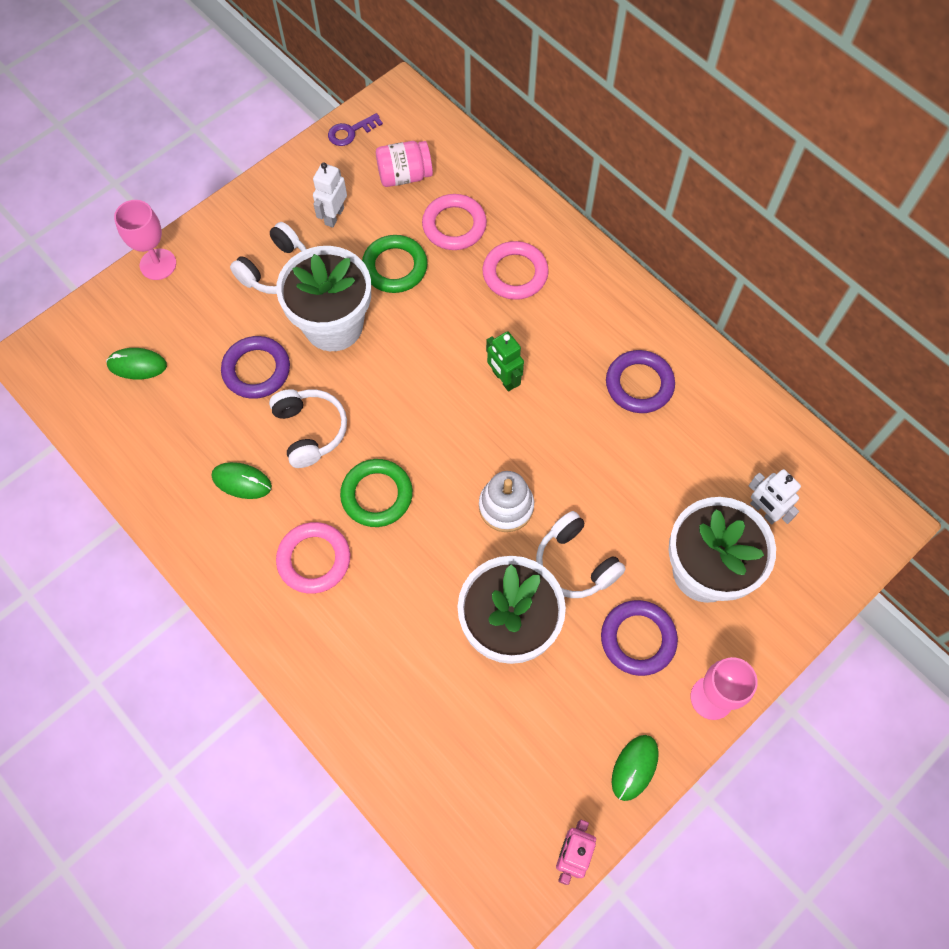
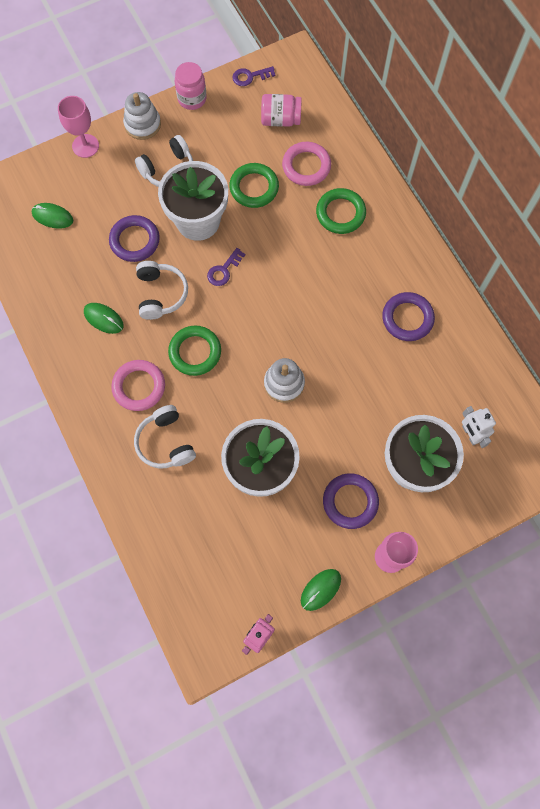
camera: 15 degrees right, 5 degrees up
(227, 220) = (142, 124): none -> white stacking toy
(283, 175) = (192, 99): none -> pink jar
(334, 216) = (220, 138): white robot -> none
(385, 380) = (224, 270): none -> purple key
(503, 379) = (309, 290): green robot -> none
(515, 273) = (340, 213): pink ring -> green ring
(575, 563) = (321, 436): white headphones -> white headphones (166, 442)

